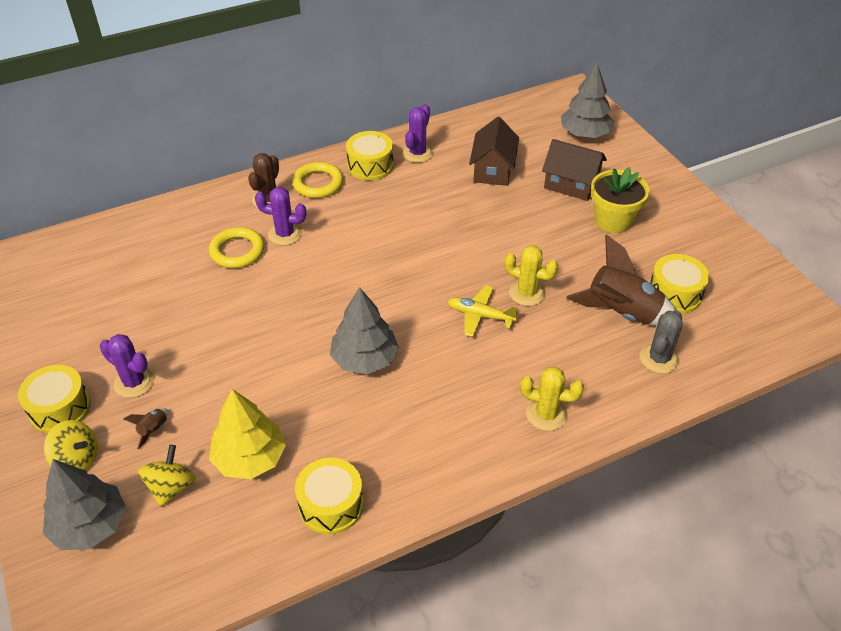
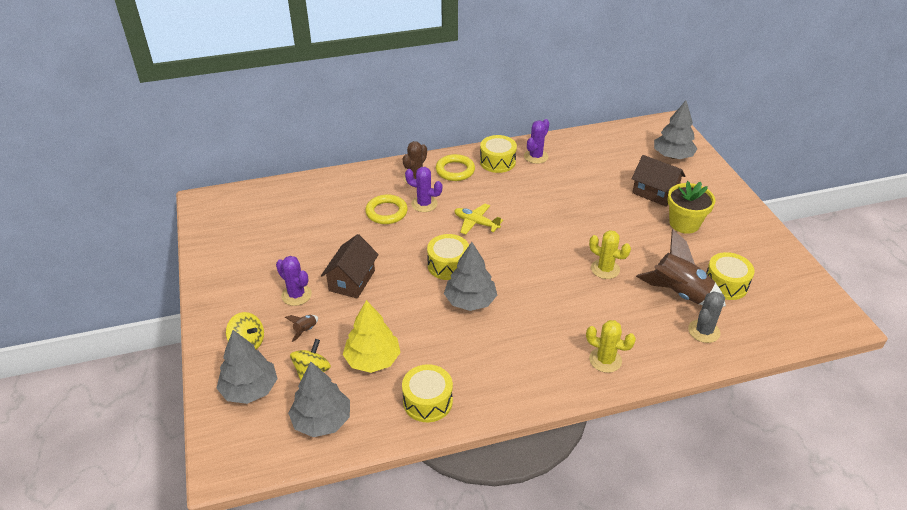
camera: 10 degrees right, 5 degrees down
(60, 408) = (241, 306): yellow drum -> yellow drum (448, 265)
(194, 554) = (321, 420): none -> grey tree
(480, 315) = (565, 281): yellow plane -> yellow plane (476, 223)
(493, 170) = (593, 175): brown house -> brown house (352, 281)

